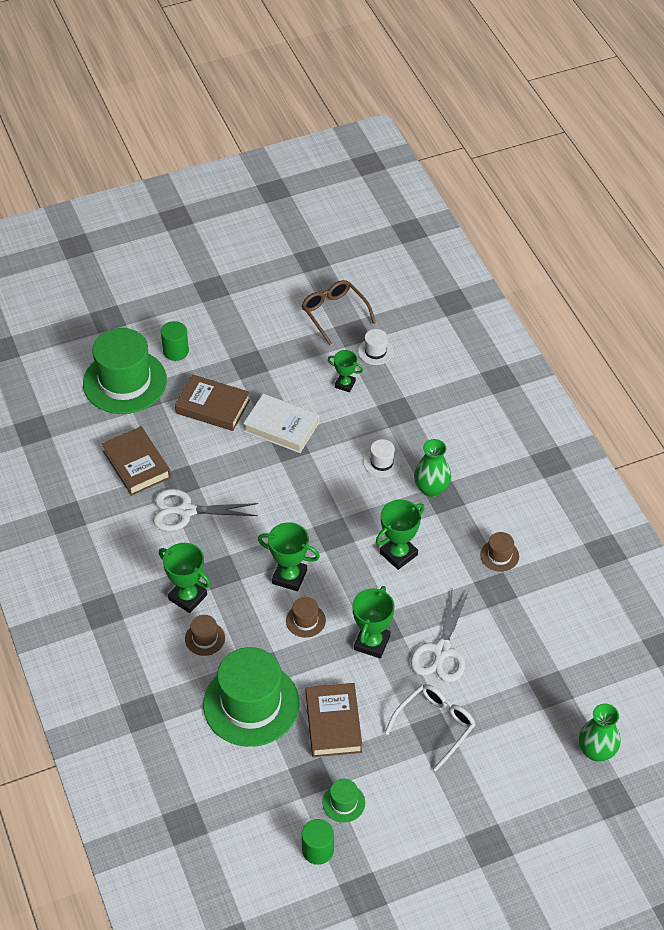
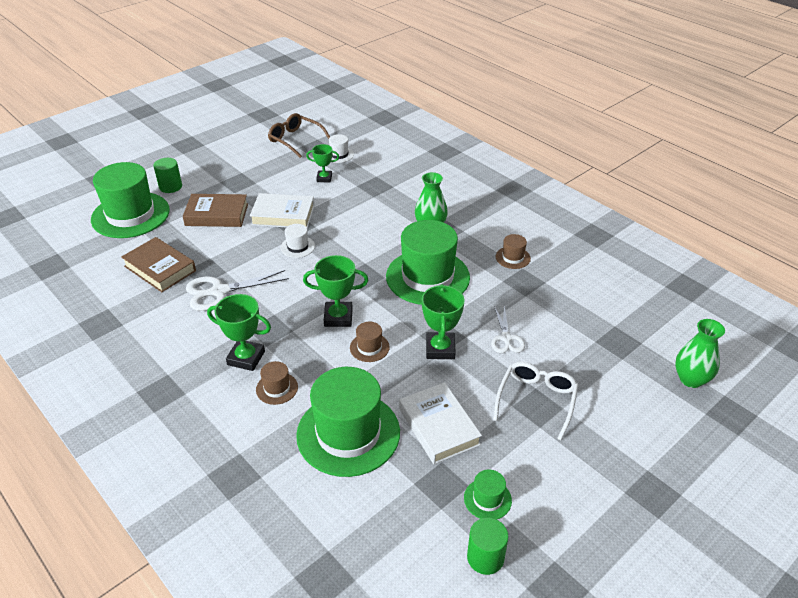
camera: 20 degrees left, 10 degrees down
(333, 723) = (439, 427): brown book -> white book
(382, 462) = (380, 219): white hat -> white hat (297, 247)
(398, 554) = (427, 277): green trophy -> green hat
(441, 651) = (506, 338): white scissors -> white scissors, size x0.63

